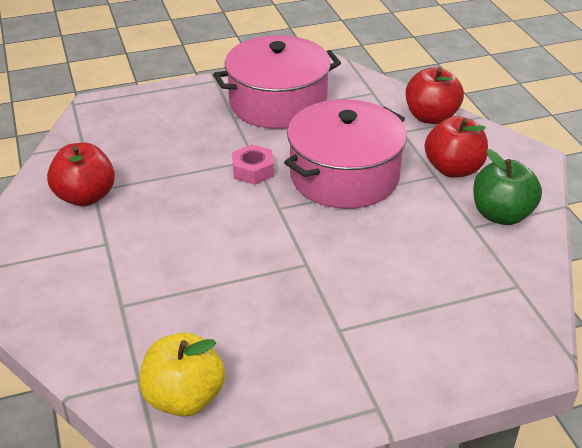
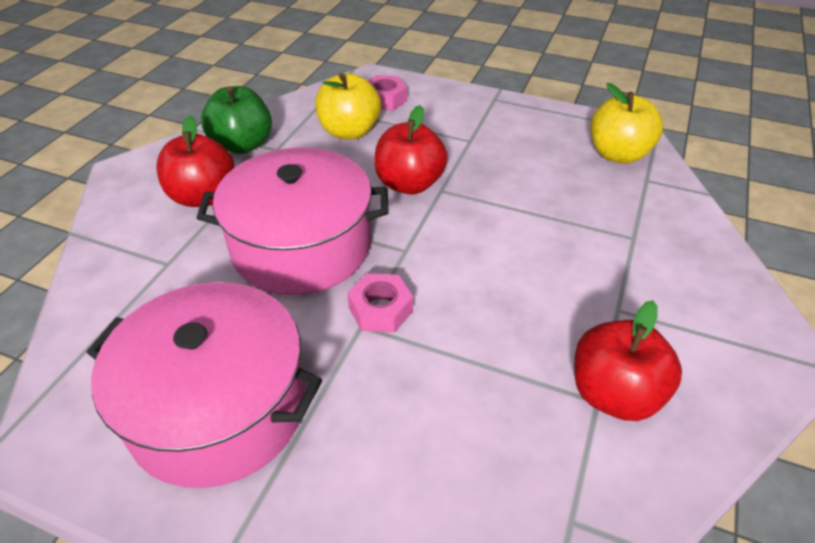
camera: 140 degrees left, 5 degrees up
(431, 117) = (111, 261): red apple -> red apple (409, 184)
(448, 275) = (349, 131): none -> yellow apple
(476, 332) = (385, 99): none -> pink nut

